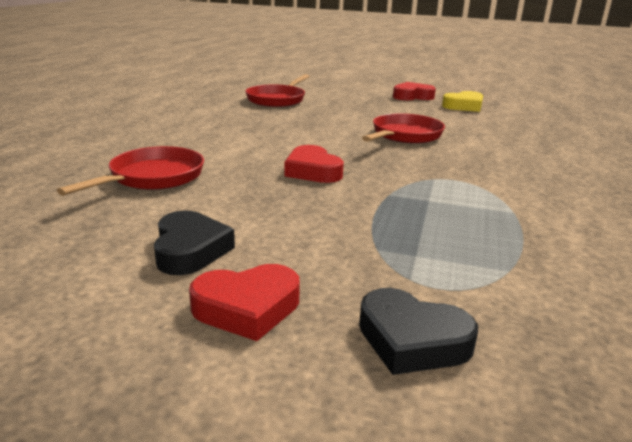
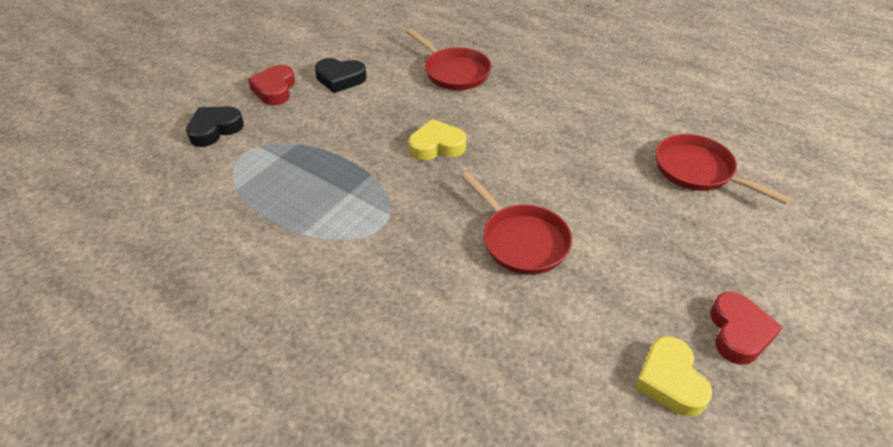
camera: 110 degrees right, 20 degrees up
(312, 171) = (437, 146): red heart -> yellow heart

